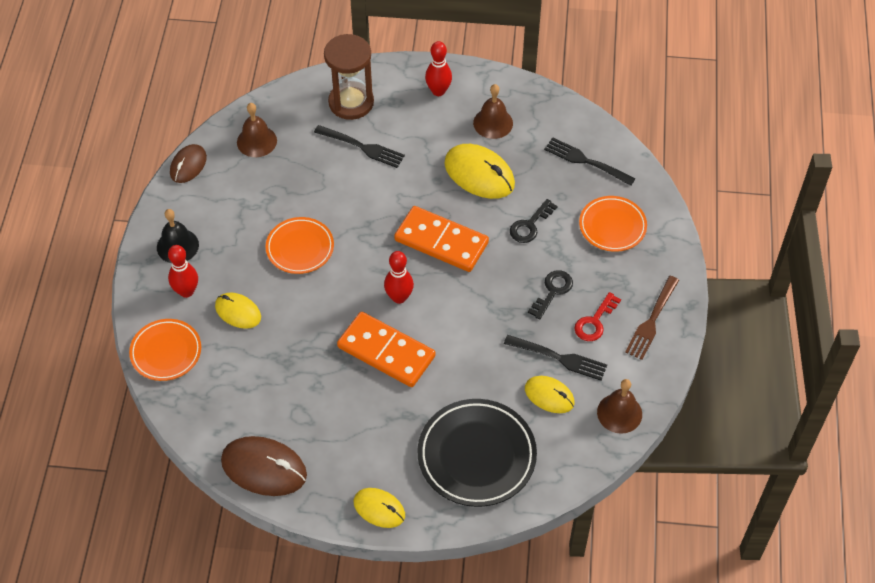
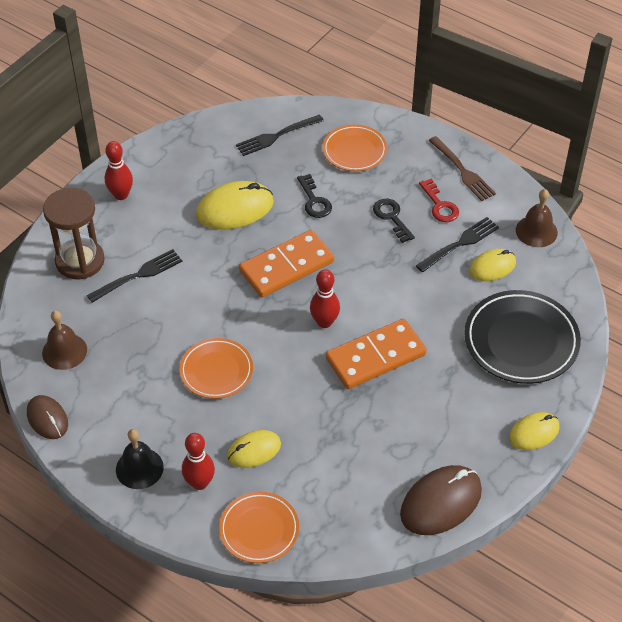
camera: 60 degrees left, 5 degrees down
(493, 123) = (187, 175): brown bell -> none

